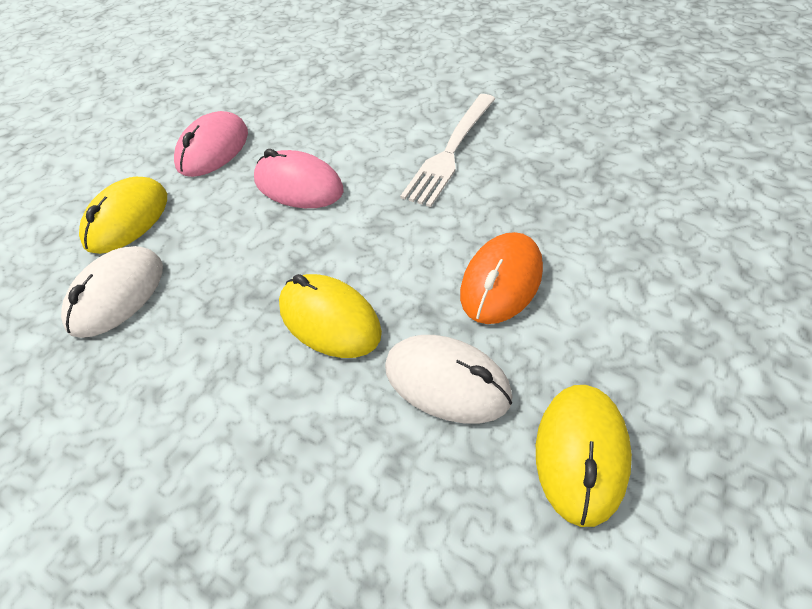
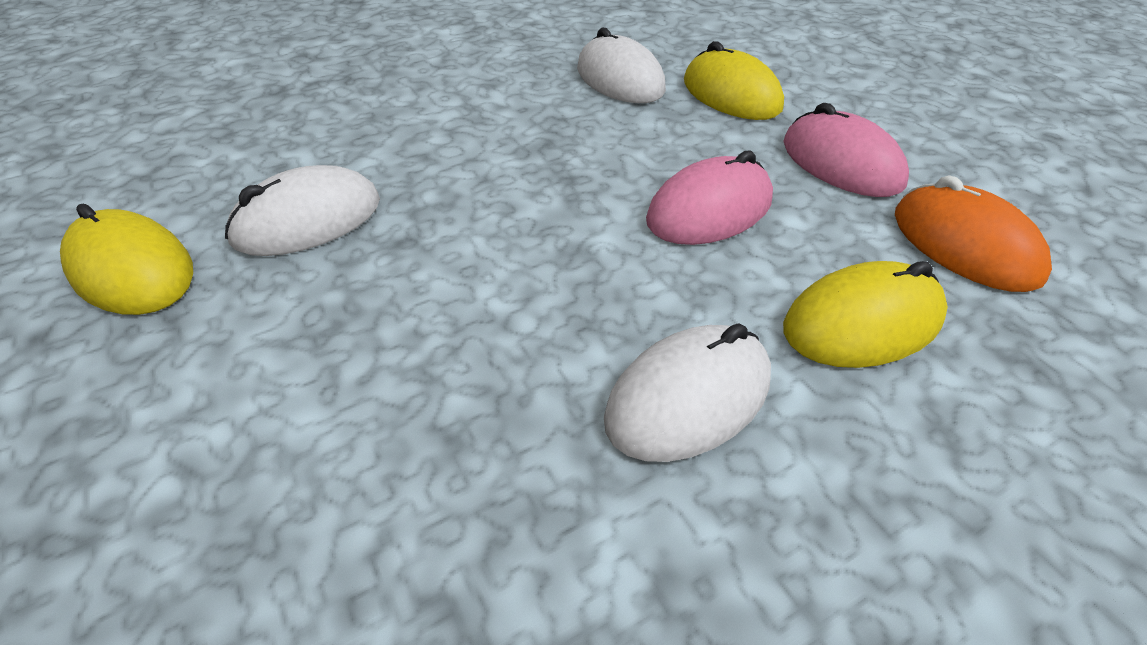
camera: 115 degrees right, 5 degrees down
(329, 320) = (465, 175): yellow mouse -> yellow mouse (862, 322)
(450, 151) = (688, 398): white fork -> white mouse
(501, 282) = (368, 318): orange mouse -> orange mouse (964, 245)

